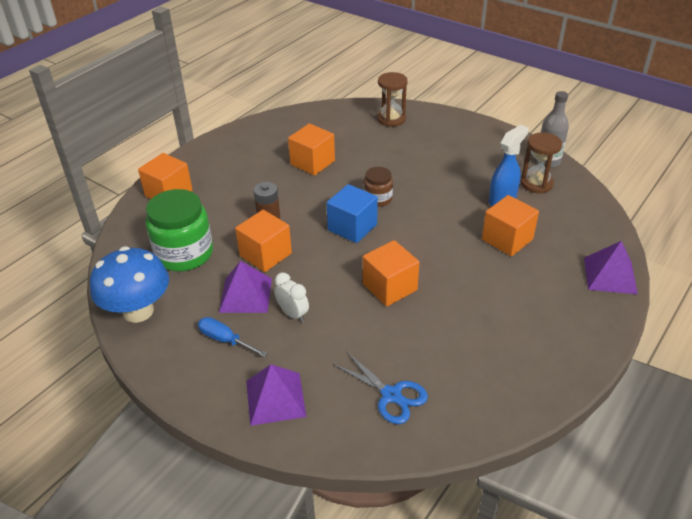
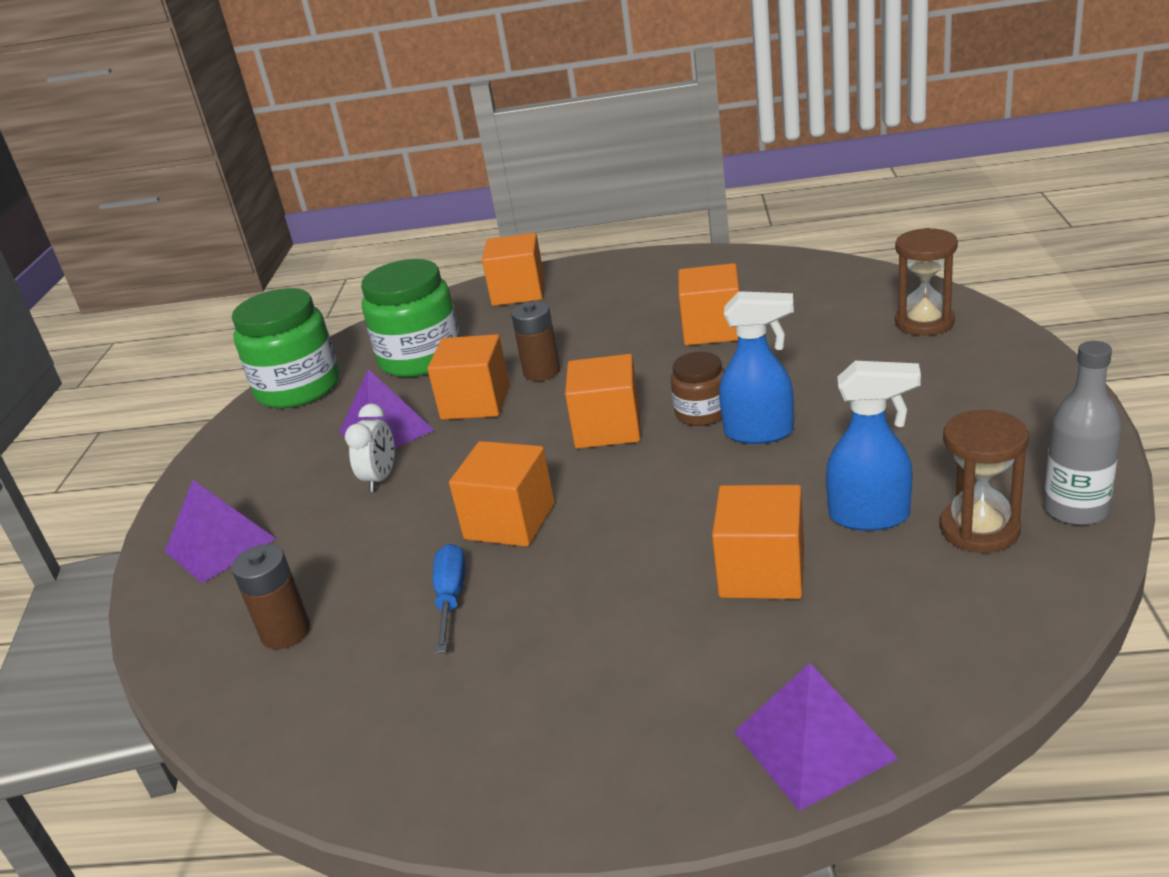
camera: 60 degrees right, 10 degrees down
(138, 311) = (298, 388): blue mushroom -> green jar
(225, 340) = (294, 461): blue screwdriver -> blue screwdriver (451, 598)
(352, 227) = (608, 428): blue cube -> orange cube
(391, 395) = (285, 632): blue scissors -> brown battery
(414, 193) = (760, 433): none -> blue spray bottle

